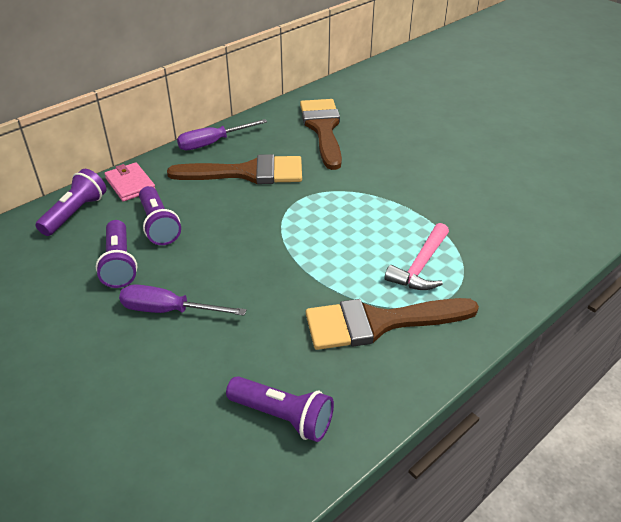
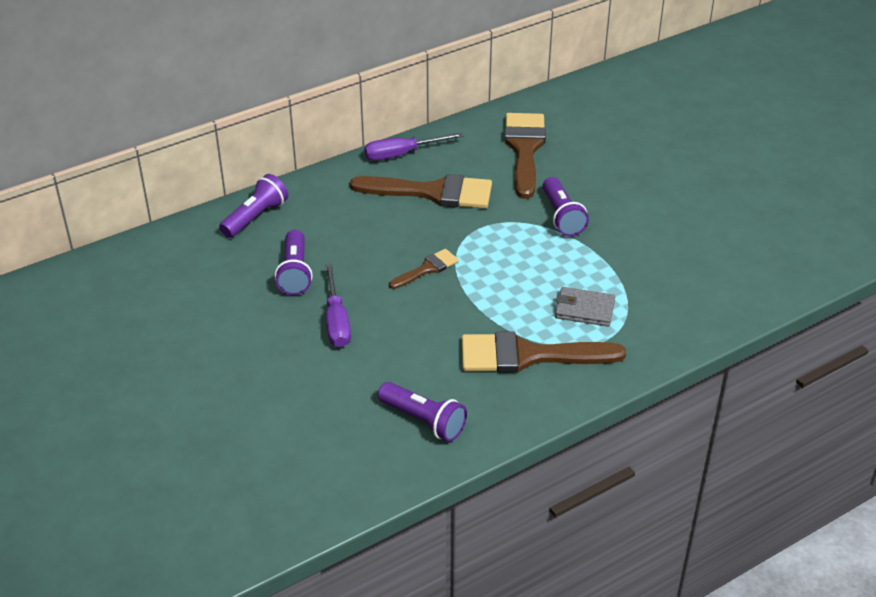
camera: 10 degrees right, 0 degrees up
(130, 184) = (311, 192): pink wallet -> none
(158, 225) = (336, 239): purple flashlight -> purple flashlight (562, 216)
(168, 310) = (336, 321): purple screwdriver -> purple screwdriver turned 120 degrees counterclockwise
(255, 244) = (427, 269): none -> brown brush
(420, 266) = (584, 309): pink hammer -> grey wallet

